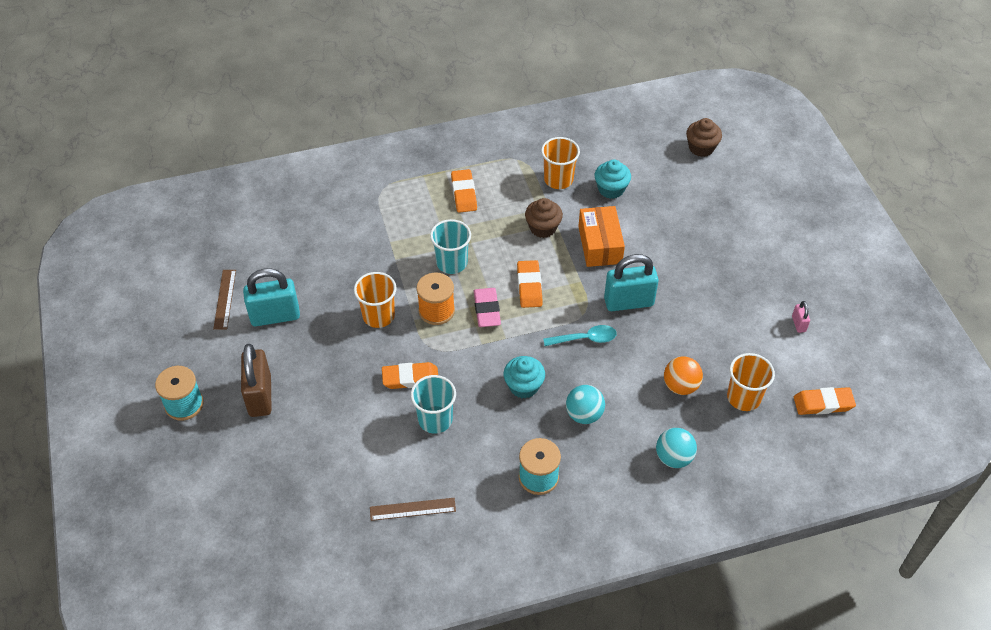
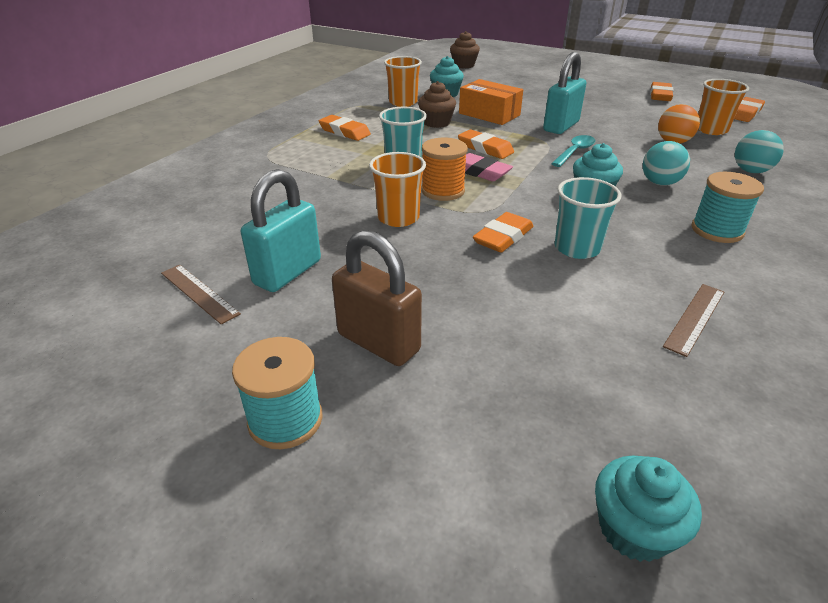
camera: 45 degrees left, 15 degrees down
(235, 551) = (633, 529): none -> turquoise cupcake
(798, 324) = (660, 95): pink padlock -> orange eraser

